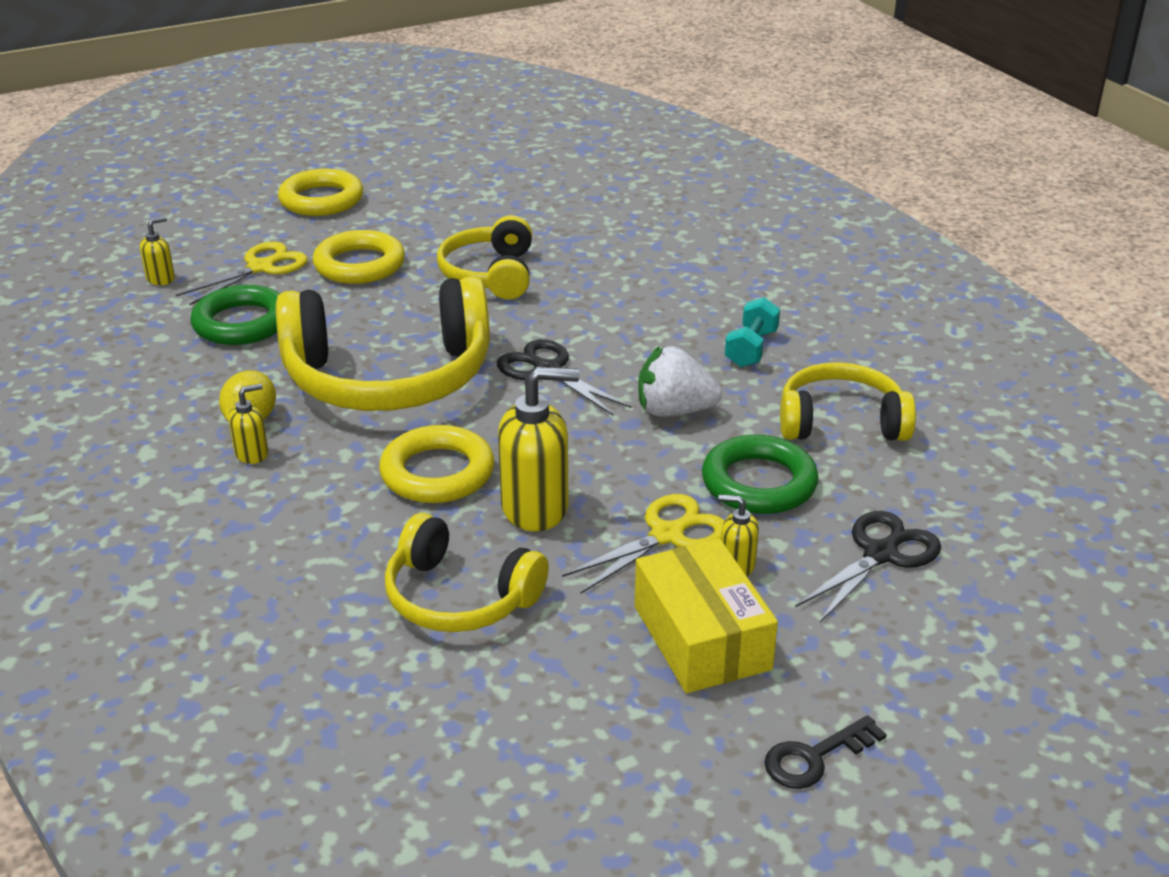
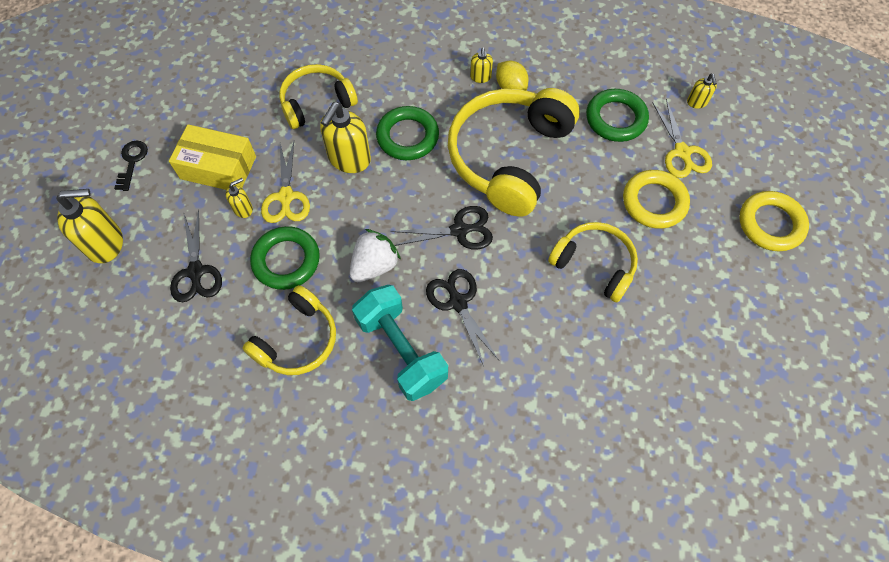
camera: 125 degrees right, 30 degrees up
(437, 473) = (407, 136): yellow ring -> green ring
(645, 336) = (458, 302): none -> black scissors
(751, 349) = (401, 350): turquoise dumbbell -> turquoise dumbbell, size x1.85
(972, 680) = (105, 243): none -> yellow soap dispenser

